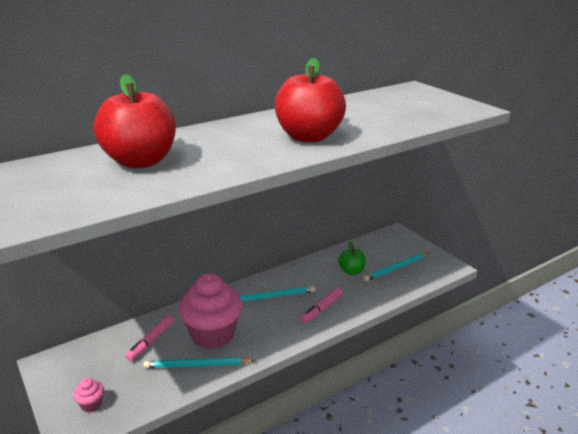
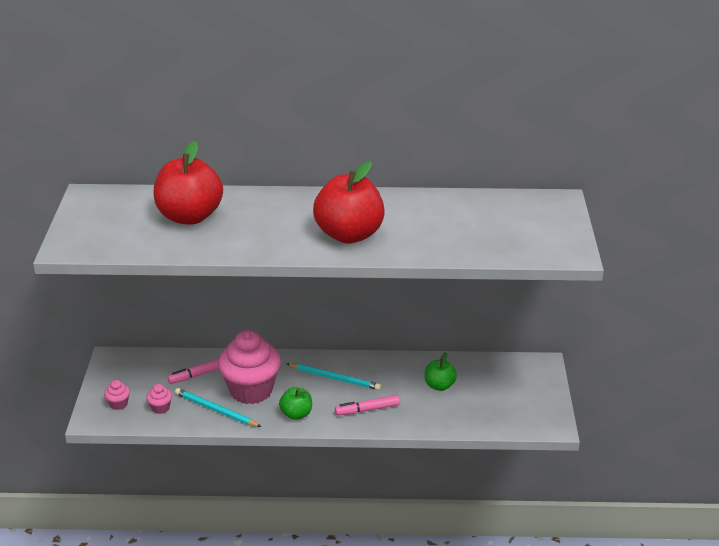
camera: 35 degrees right, 5 degrees up
(140, 388) = (160, 408): none -> pink cupcake
(271, 337) = (296, 414): none -> green apple
(396, 268) = (490, 402): turquoise pencil -> none

